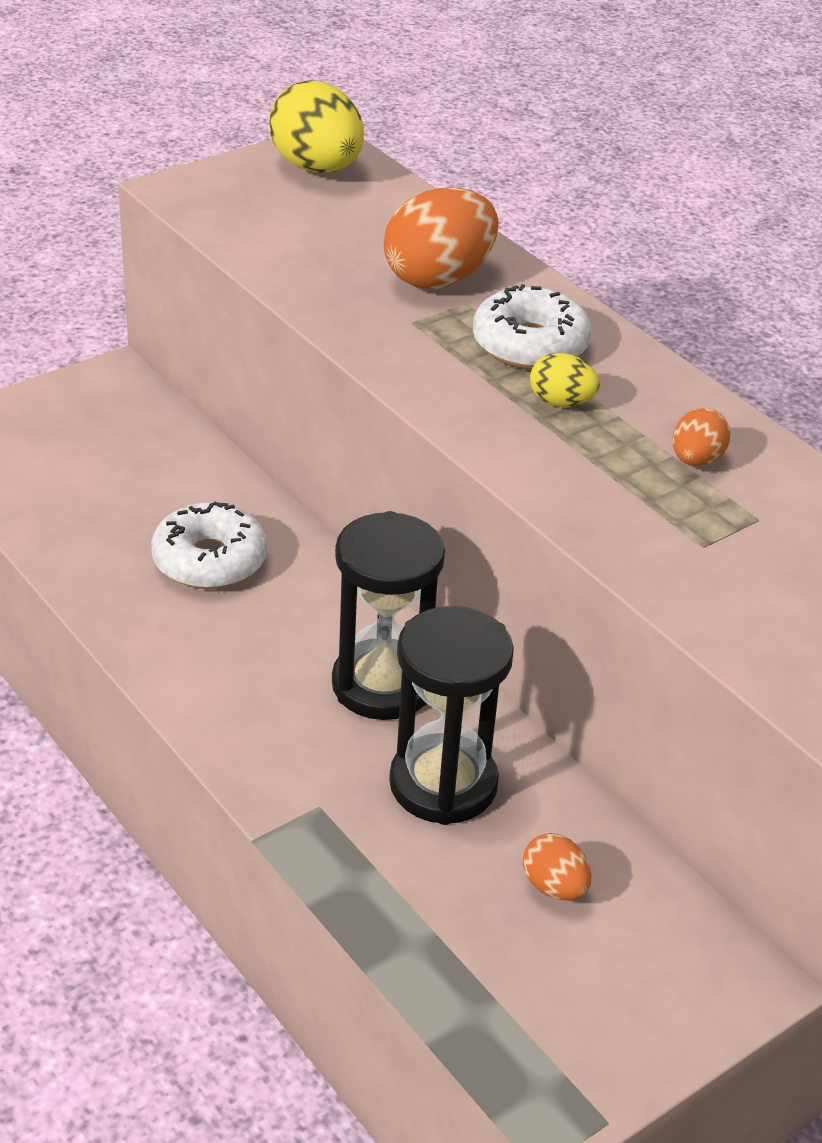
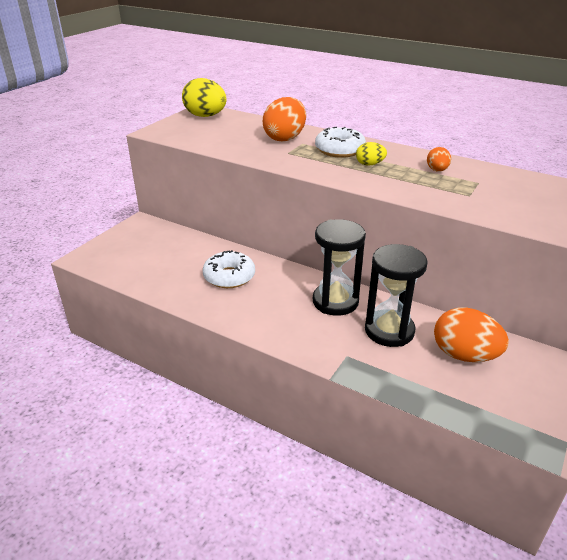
camera: 20 degrees left, 5 degrees down
(554, 887) = (464, 355): orange egg -> orange egg, size x1.94

